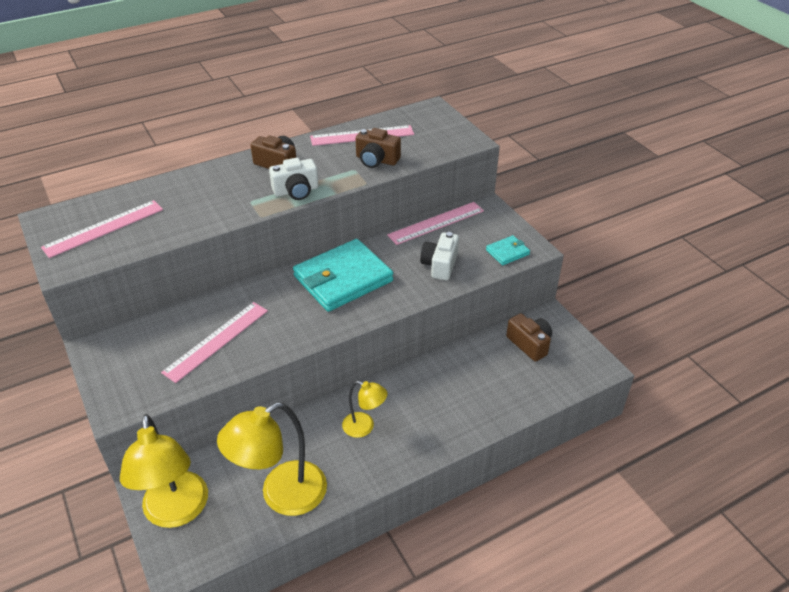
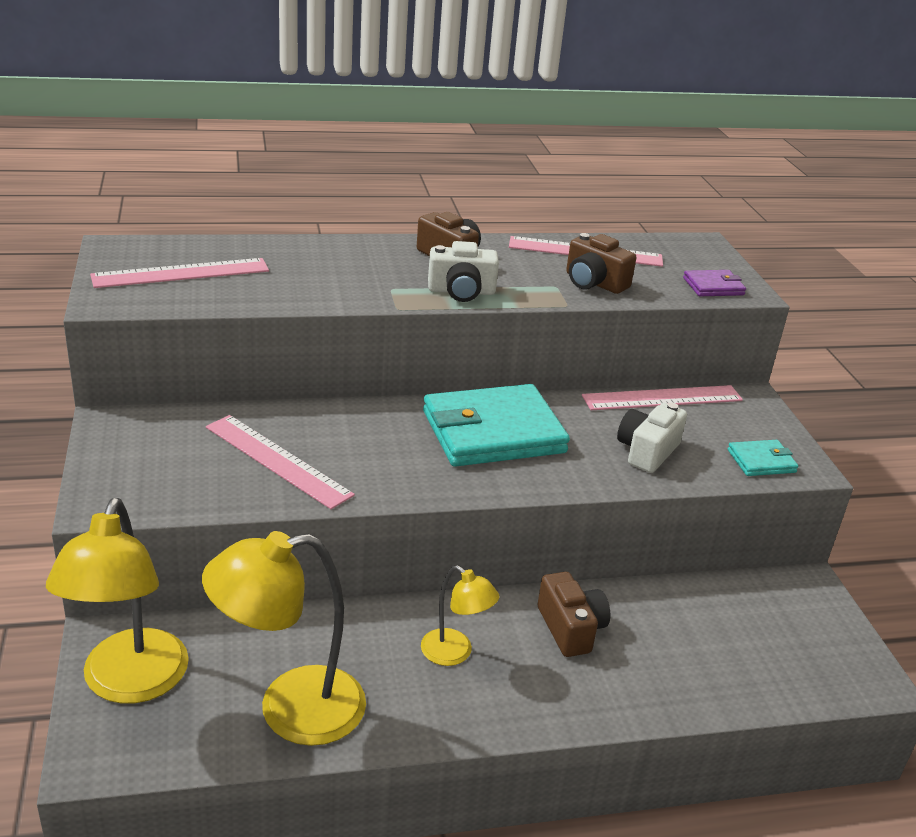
camera: 15 degrees right, 10 degrees down
(216, 341) = (277, 460): pink ruler -> pink ruler turned 75 degrees clockwise
(450, 142) = (713, 286): none -> purple wallet
(529, 344) = (763, 613): brown camera -> brown camera (570, 628)

